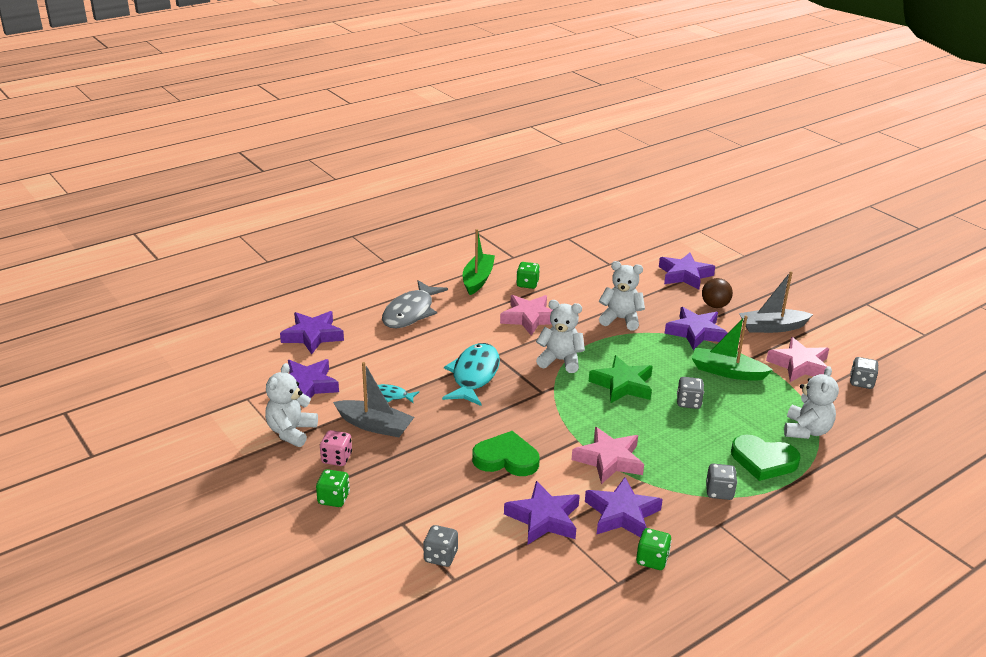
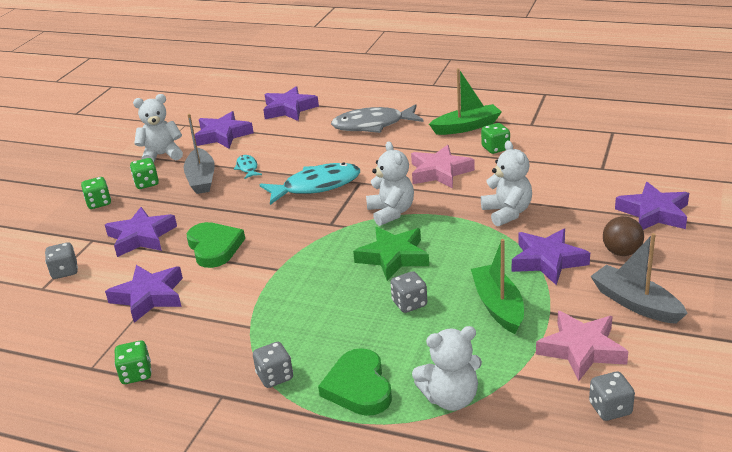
camera: 60 degrees right, 0 degrees up
(336, 458) = (146, 183): pink dice -> green dice
(609, 460) = (263, 296): pink star -> none
(622, 514) = (189, 333): purple star -> purple star (141, 237)

